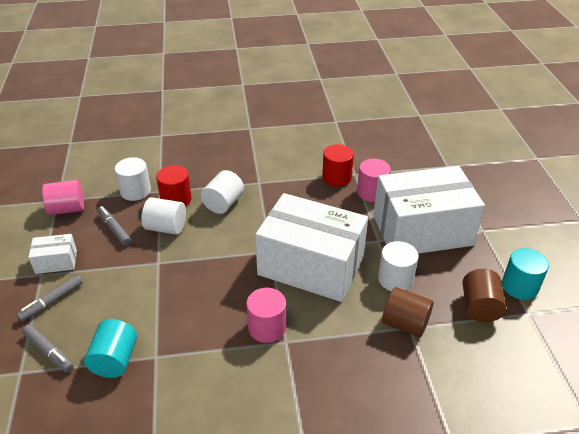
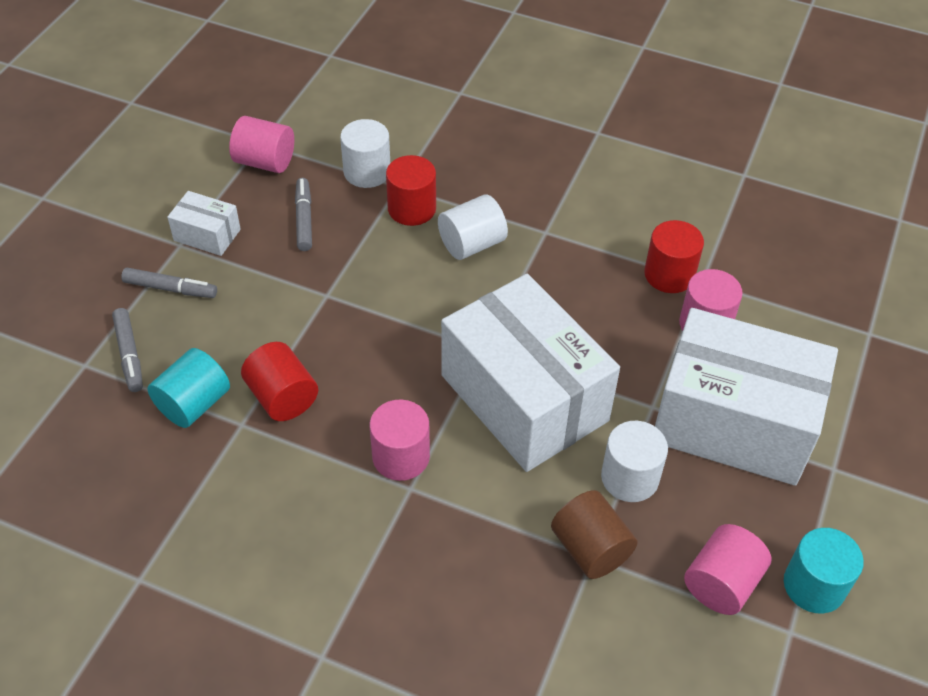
camera: 30 degrees right, 10 degrees up
(52, 301) = (170, 289): grey marker -> grey marker turned 150 degrees counterclockwise
(166, 227) = (370, 247): white cylinder -> none
(171, 329) = (282, 397): none -> red cylinder
(479, 307) = (721, 583): brown cylinder -> pink cylinder

